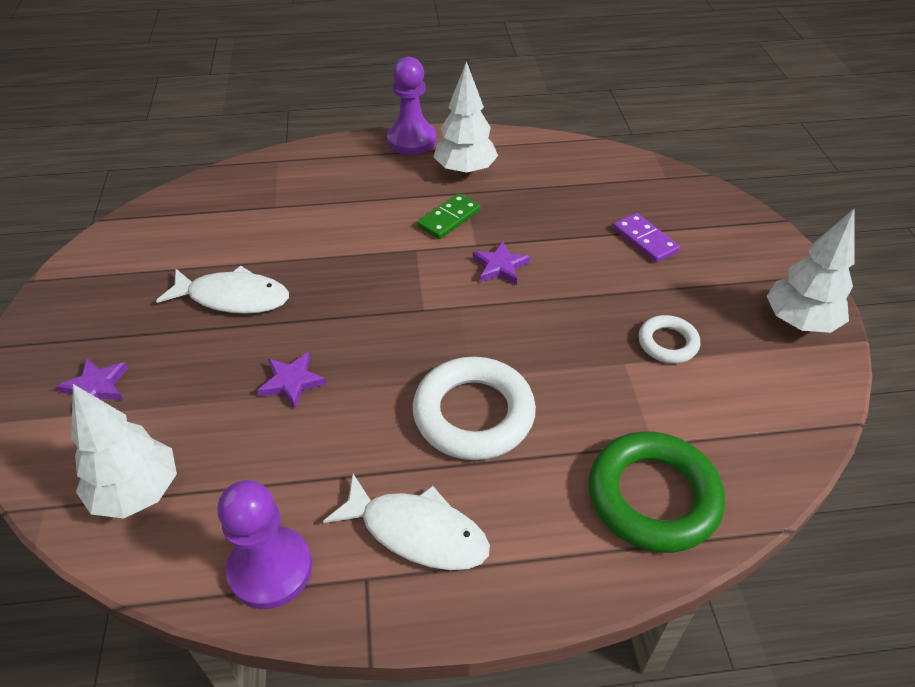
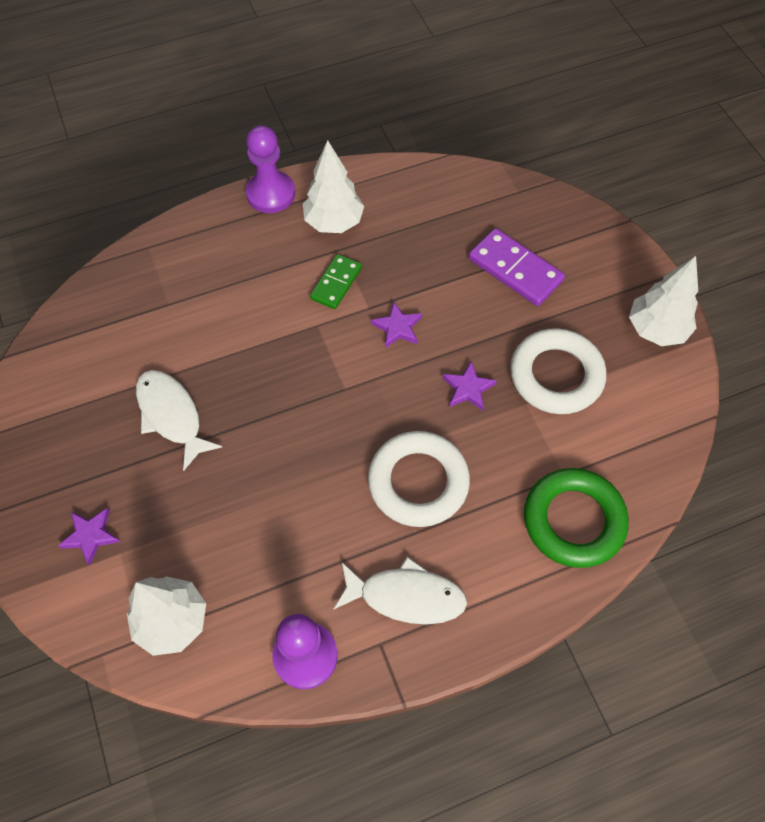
camera: 15 degrees left, 15 degrees up
(233, 297) = (171, 416): white fish -> white fish turned 120 degrees counterclockwise
(292, 382) = (258, 489): purple star -> purple star (468, 388)
(645, 240) = (515, 270): purple domino -> purple domino, size x1.54
(667, 343) = (556, 375): white ring -> white ring, size x1.85

